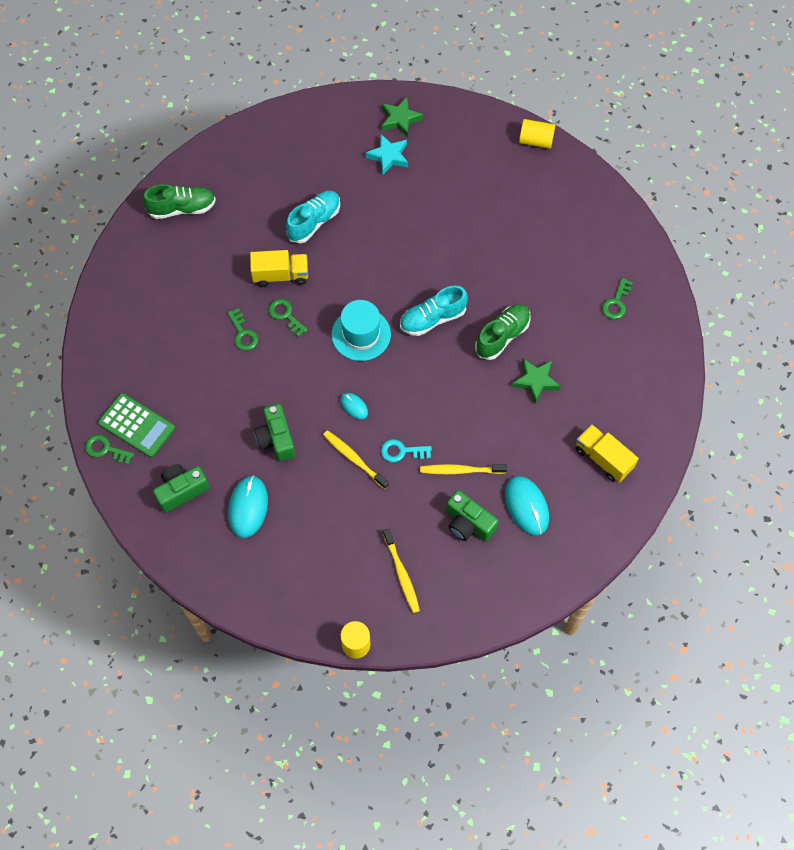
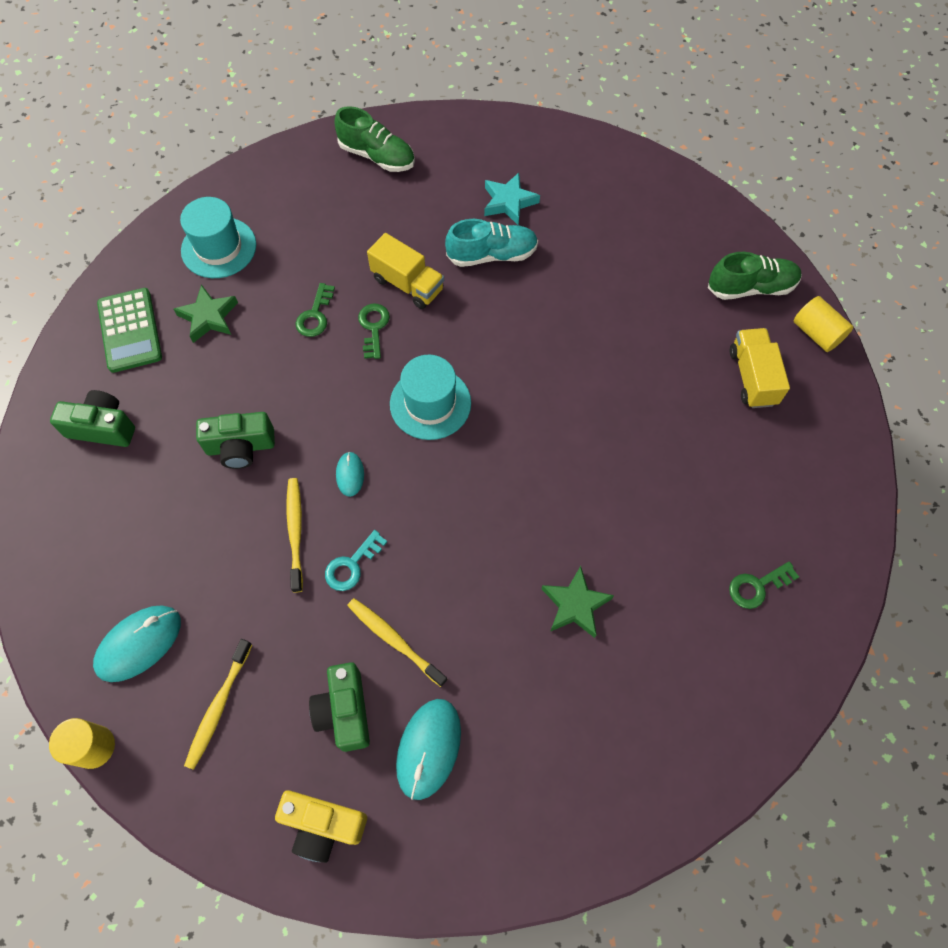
camera: 40 degrees right, 0 degrees up
(105, 449) = (80, 332): green key -> none
(139, 337) = (219, 248): none -> turquoise hat
(248, 507) = (144, 497): turquoise mouse -> turquoise mouse (139, 644)
(276, 439) = (240, 447): green camera -> green camera turned 120 degrees counterclockwise
(388, 156) = (631, 242): turquoise star -> turquoise star (509, 202)
(400, 119) = (679, 213): green star -> green star (208, 317)
(402, 451) = (352, 565): turquoise key -> turquoise key turned 90 degrees counterclockwise
(432, 319) = (522, 444): turquoise shoe -> none
(502, 336) = (583, 522): green shoe -> green shoe (751, 287)
(509, 582) = (323, 825): none -> yellow camera
(603, 459) = (573, 768): yellow truck -> yellow truck (752, 377)

